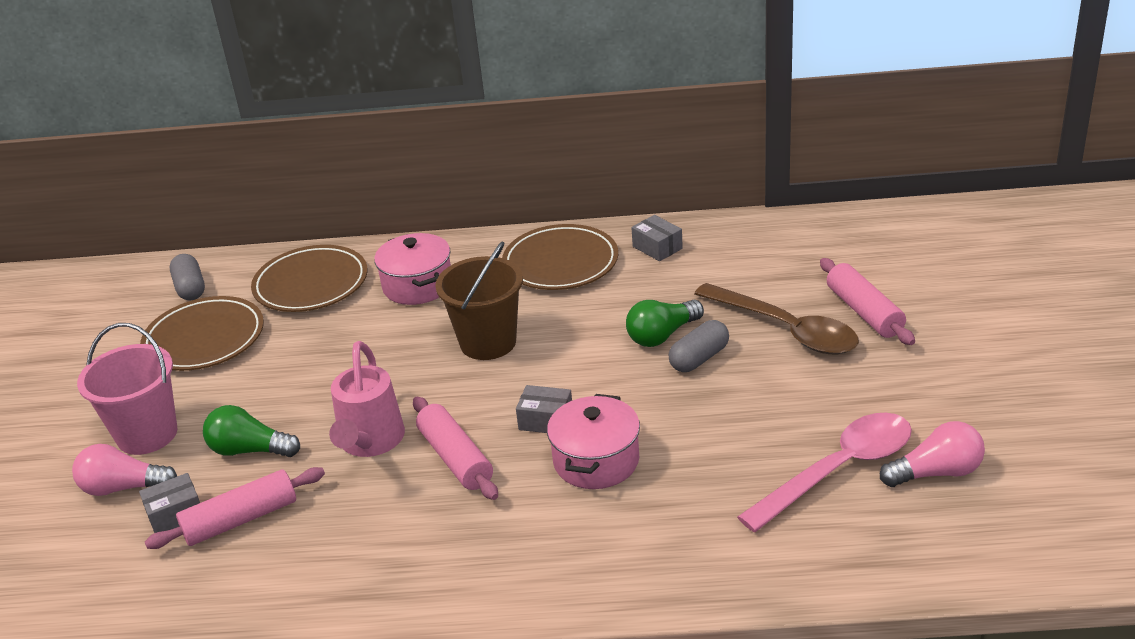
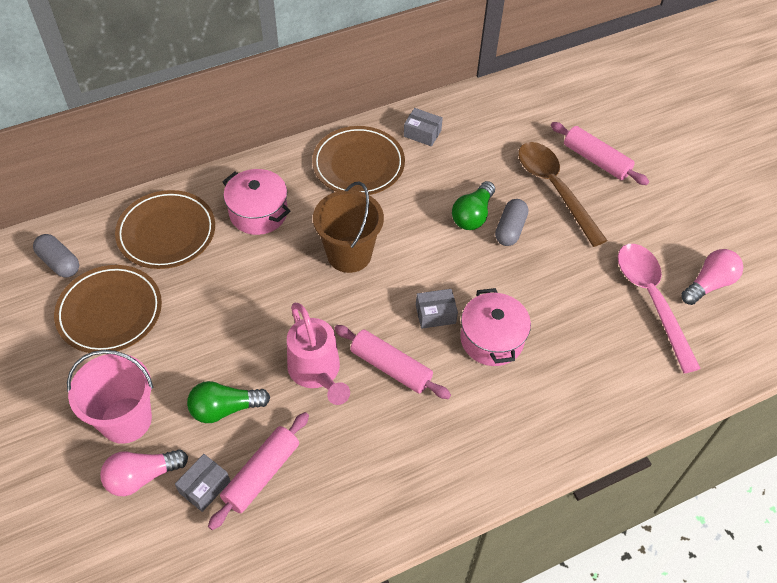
camera: 30 degrees left, 20 degrees up
(786, 330) = (554, 189): brown spoon -> brown spoon turned 135 degrees counterclockwise
(839, 470) = (651, 299): pink spoon -> pink spoon turned 45 degrees counterclockwise

